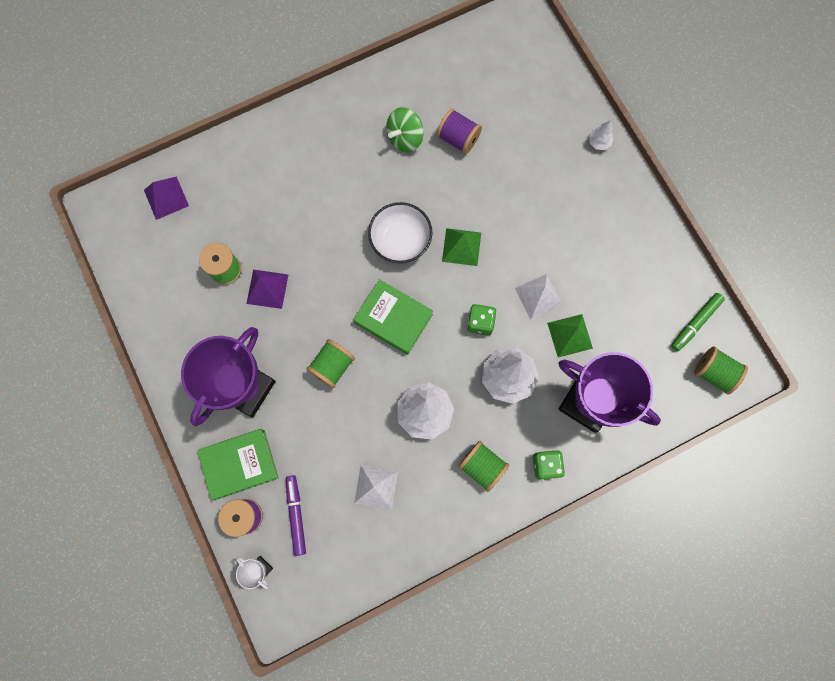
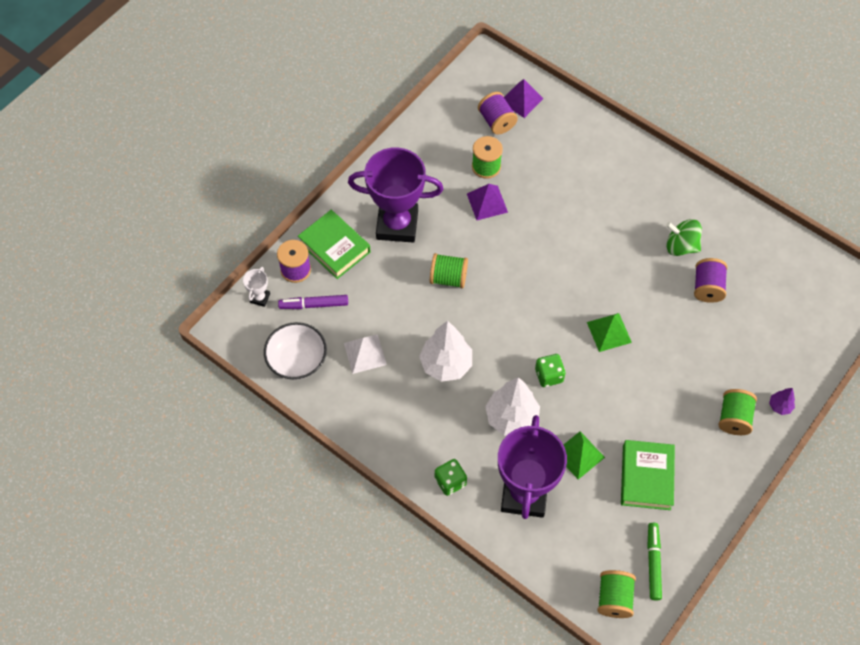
camera: 65 degrees right, 15 degrees down
(178, 234) = (496, 121): none -> purple spool
(296, 515) = (314, 305): purple marker -> purple marker turned 150 degrees counterclockwise
(393, 319) = (514, 306): green book -> green book (646, 477)
(400, 240) = (586, 282): white bowl -> white bowl (297, 360)
(482, 466) = (423, 429): green spool -> green spool (734, 418)
(538, 296) = (600, 414): white pyramid -> none
(598, 143) = (779, 406): white tree -> purple tree
(695, 323) = (653, 563): green marker -> green marker turned 75 degrees clockwise

